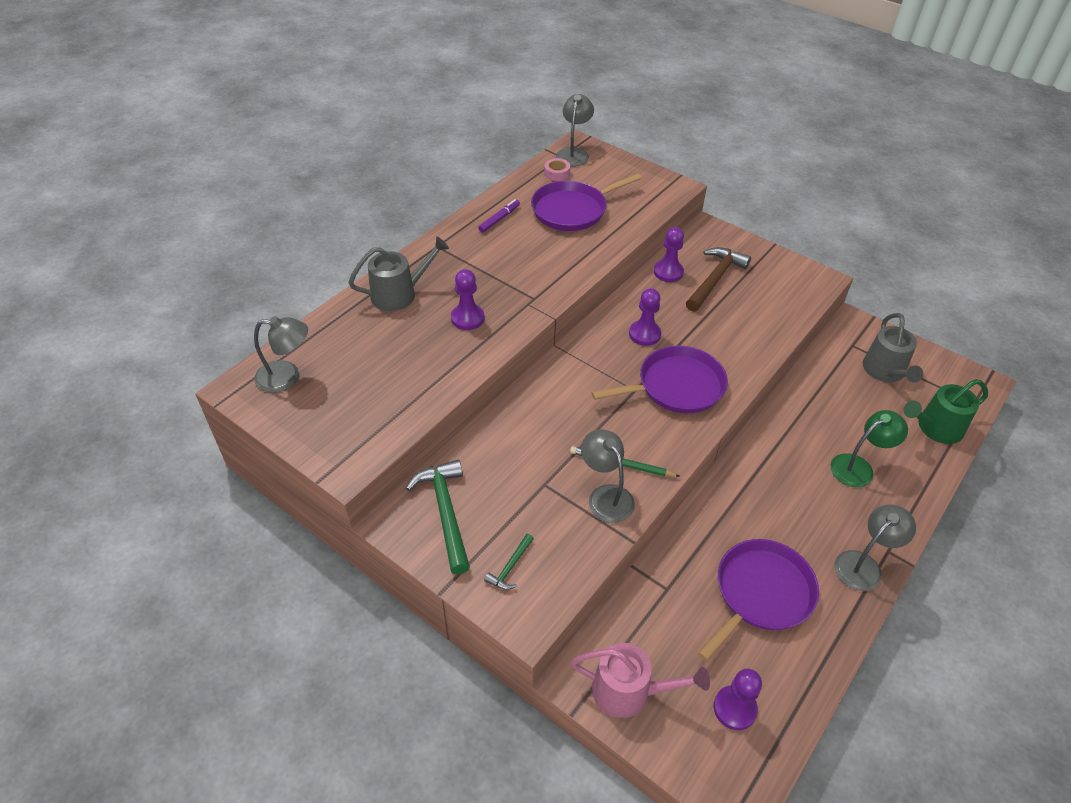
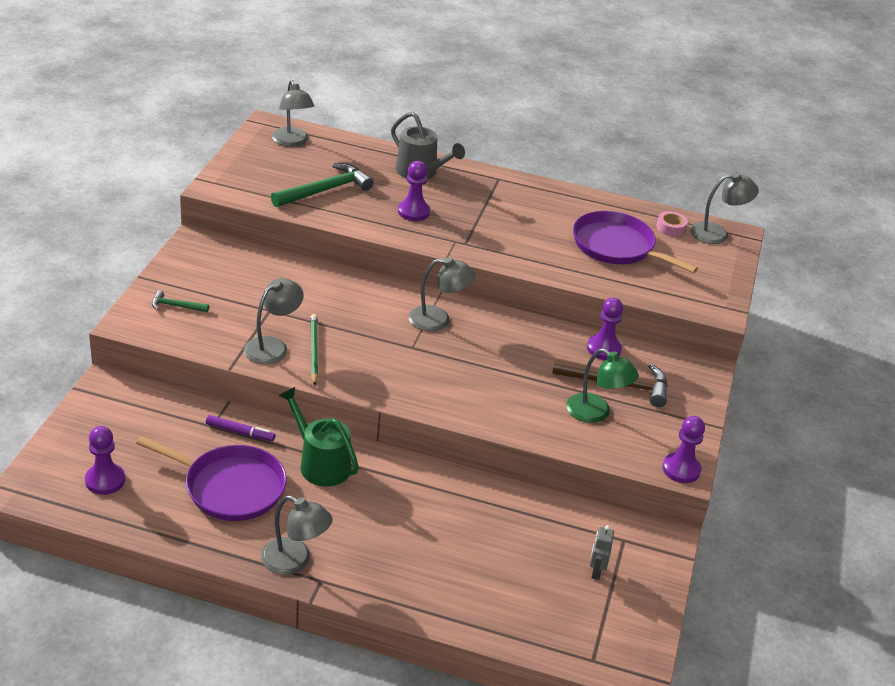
camera: 65 degrees right, 10 degrees down
(446, 512) = (216, 264): green hammer -> green hammer (325, 190)
(499, 219) = (565, 205): purple marker -> purple marker (240, 432)
(599, 360) = (438, 320): none -> grey lamp
(629, 691) = (103, 416): pink watering can -> none
(644, 334) = (494, 344): purple pawn -> purple pawn (681, 469)
(676, 386) = (433, 373): purple pan -> none
(858, 467) = (427, 552): green lamp -> green lamp (596, 413)
(885, 371) = (596, 572): grey watering can -> grey robot
(935, 428) = (526, 621): green watering can -> green watering can (320, 463)

